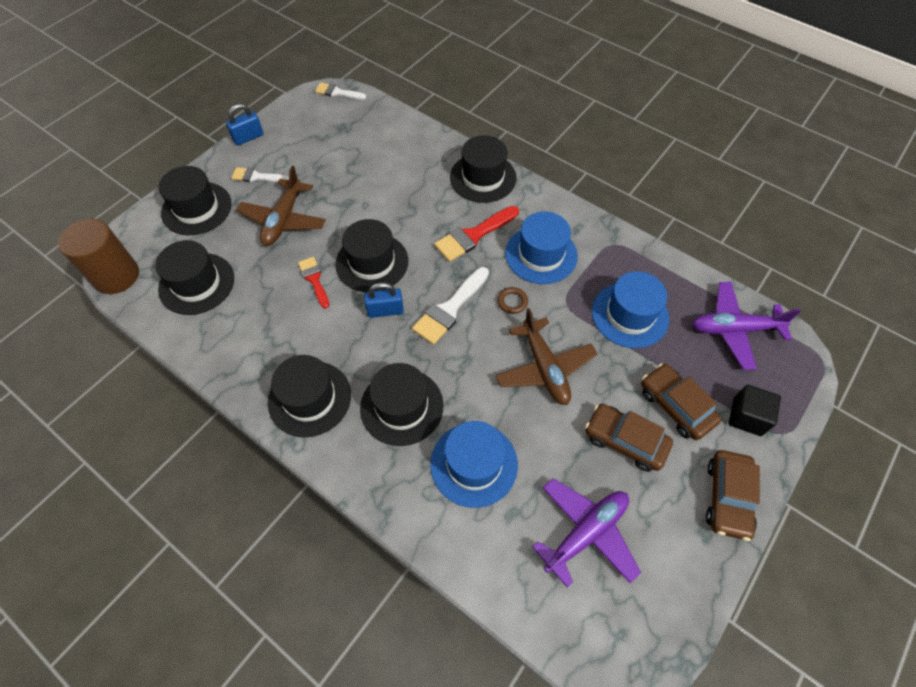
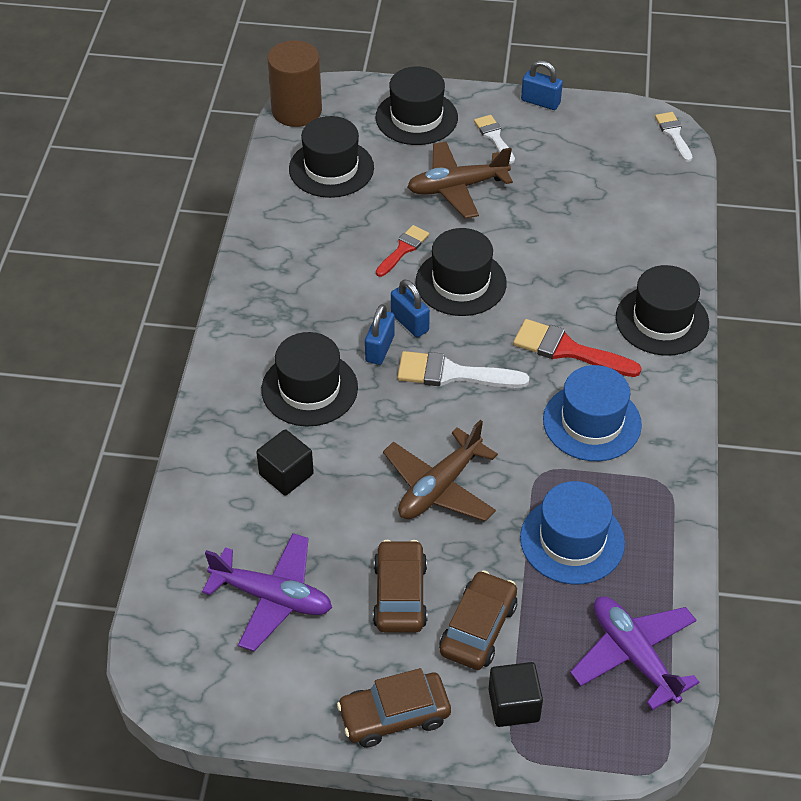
camera: 60 degrees right, 10 degrees down
(309, 398) = (269, 315): black hat -> none
(396, 341) = (380, 348): none -> blue padlock
(474, 464) = (286, 474): blue hat -> black cube
(512, 302) = (504, 423): brown ring -> none

